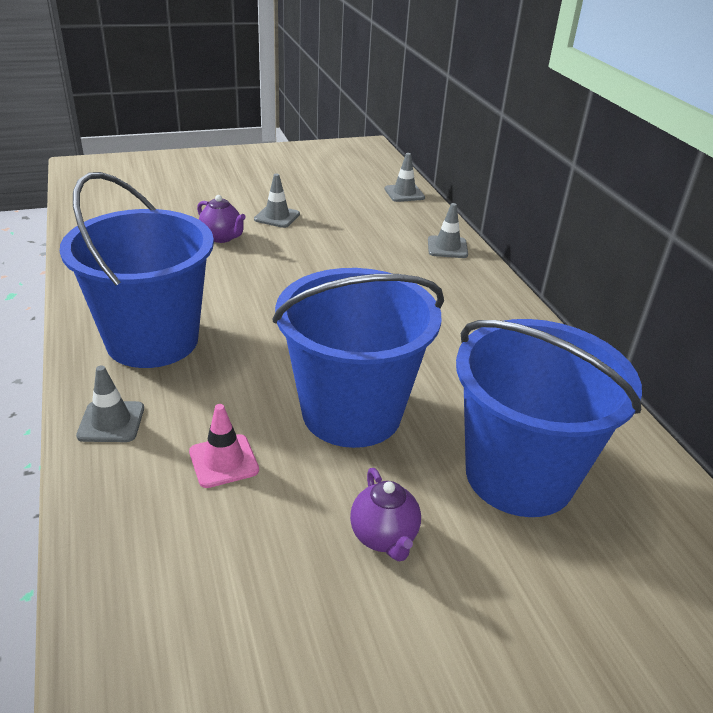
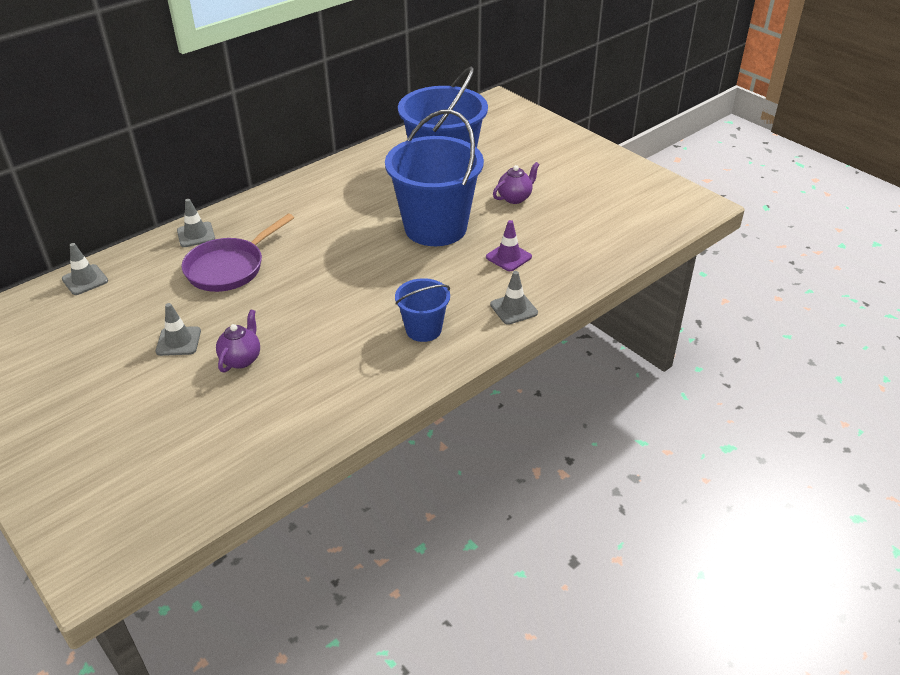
camera: 110 degrees left, 5 degrees up
(152, 340) = (423, 329): blue bucket -> blue bucket, size x0.50
(224, 461) = (508, 257): pink traffic cone -> purple traffic cone
(372, 254) = (229, 268): none -> purple pan

